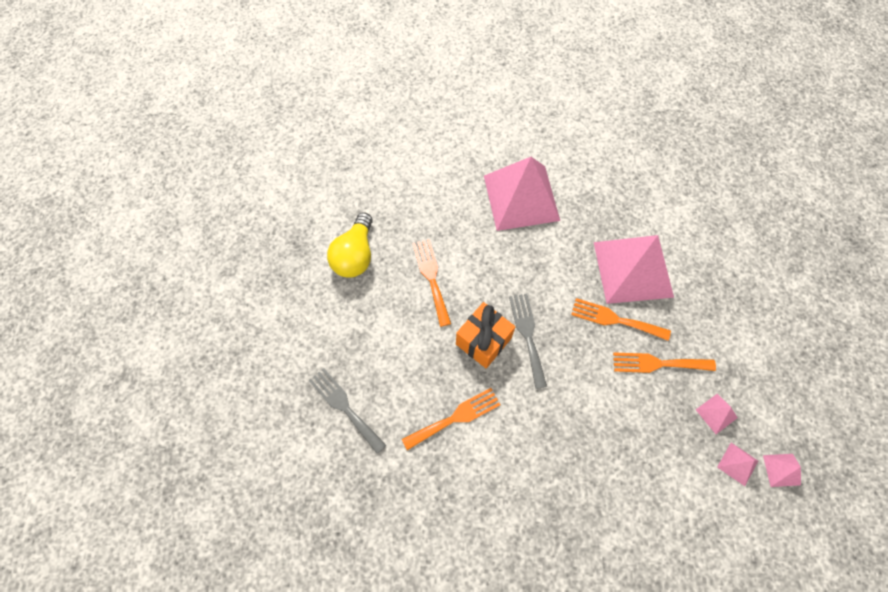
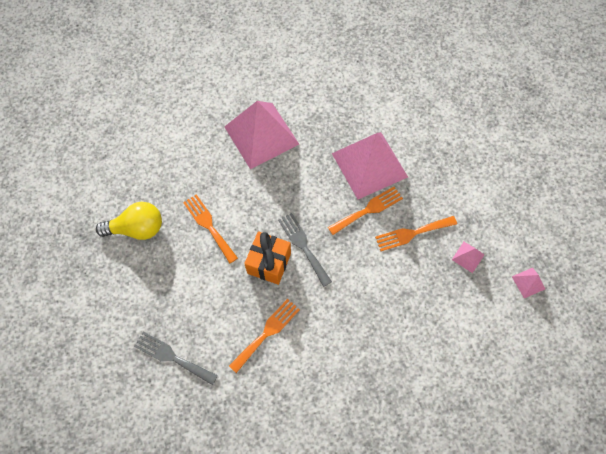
camera: 20 degrees left, 0 degrees up
(355, 255) = (137, 228): yellow light bulb -> yellow light bulb turned 90 degrees counterclockwise
(615, 319) = (368, 210): orange fork -> orange fork turned 150 degrees clockwise
(737, 464) = (495, 289): pink pyramid -> none

